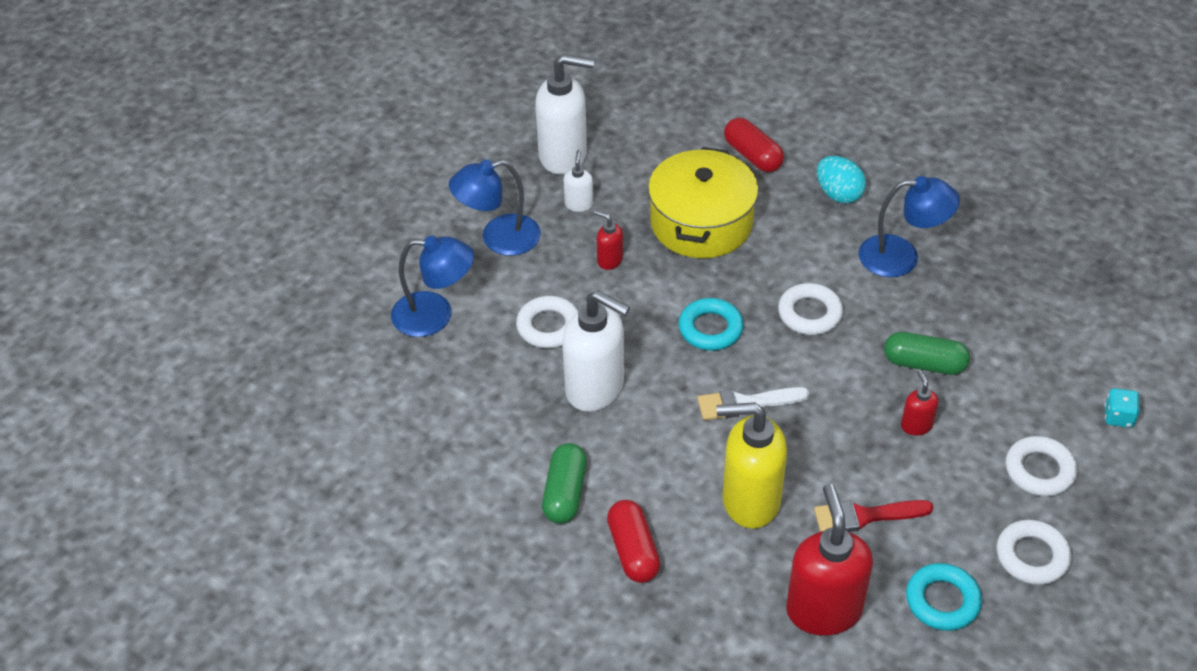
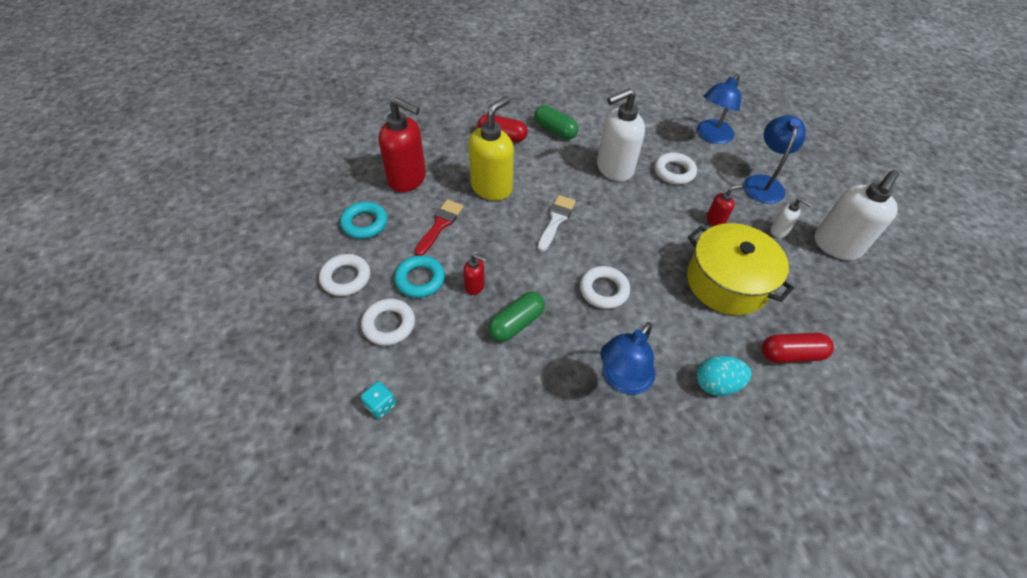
camera: 120 degrees right, 5 degrees up
(710, 329) = (625, 236): turquoise ring -> turquoise ring (420, 279)

